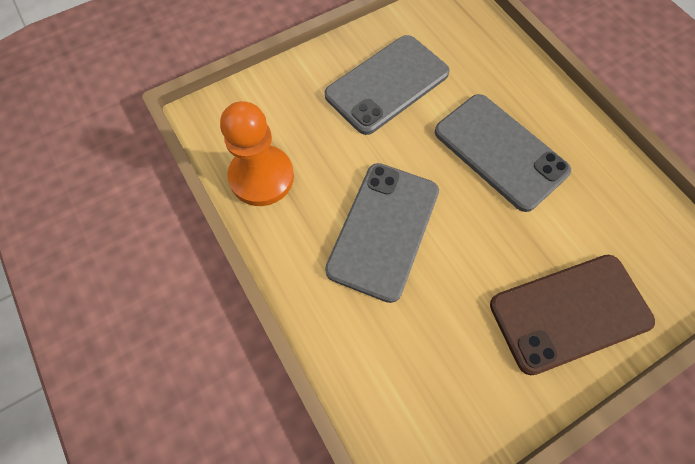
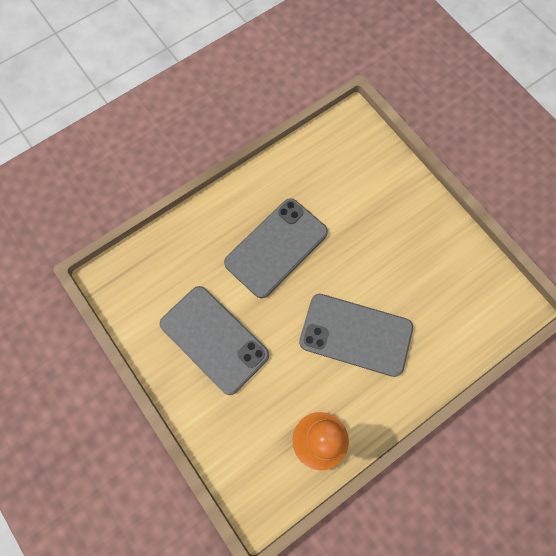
camera: 95 degrees left, 5 degrees up
(569, 313) = (399, 209): brown phone -> none

